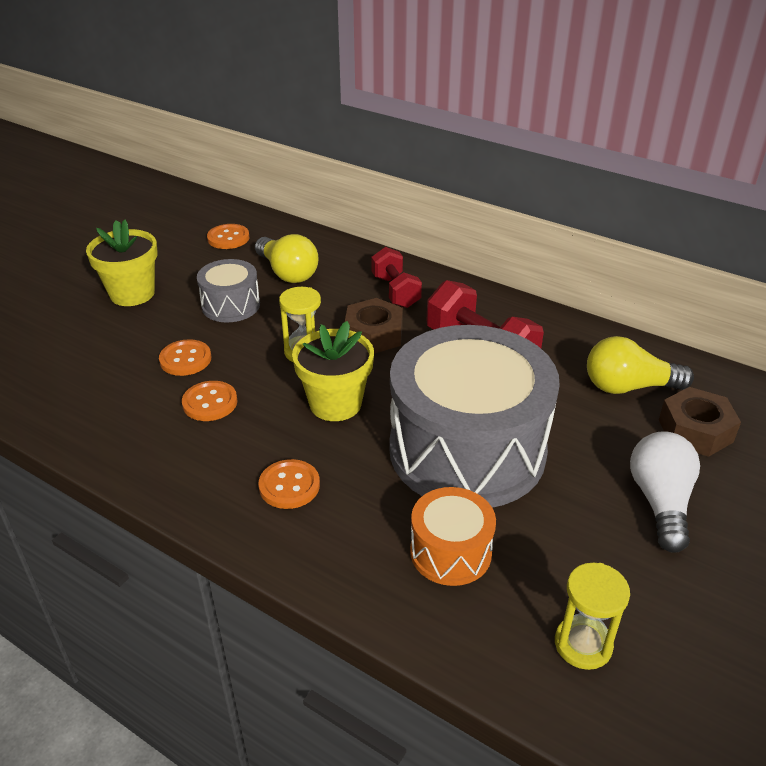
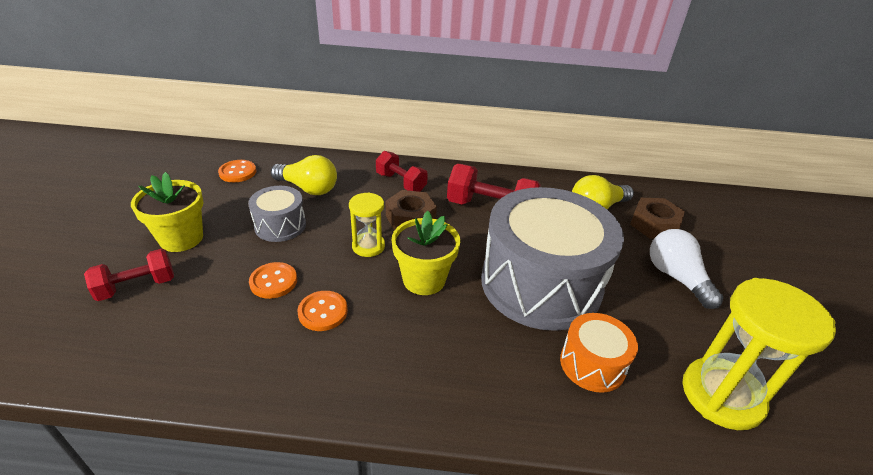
camera: 30 degrees left, 0 degrees up
(68, 328) = (137, 286): none -> red dumbbell
(289, 486) = (441, 359): orange button -> none
(583, 644) = (721, 395): yellow hourglass -> yellow hourglass, size x1.81

